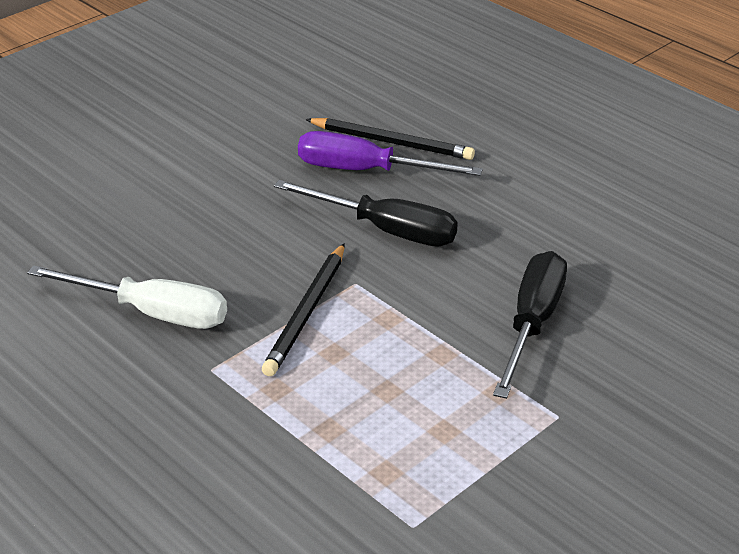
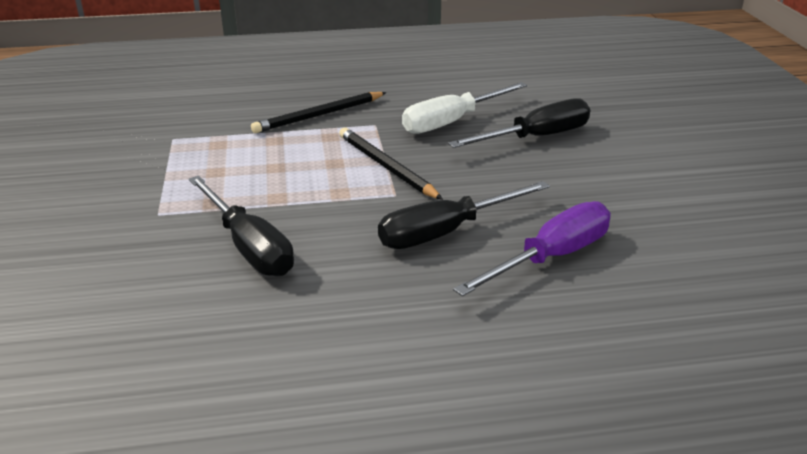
camera: 125 degrees right, 5 degrees down
(144, 243) = (536, 137): none -> black screwdriver
(392, 142) = (594, 294): black pencil -> black pencil (319, 115)

